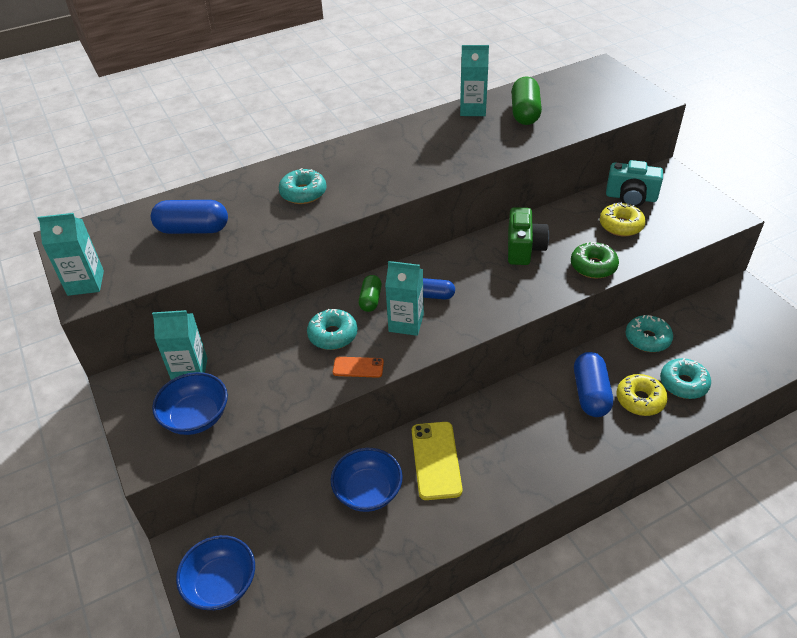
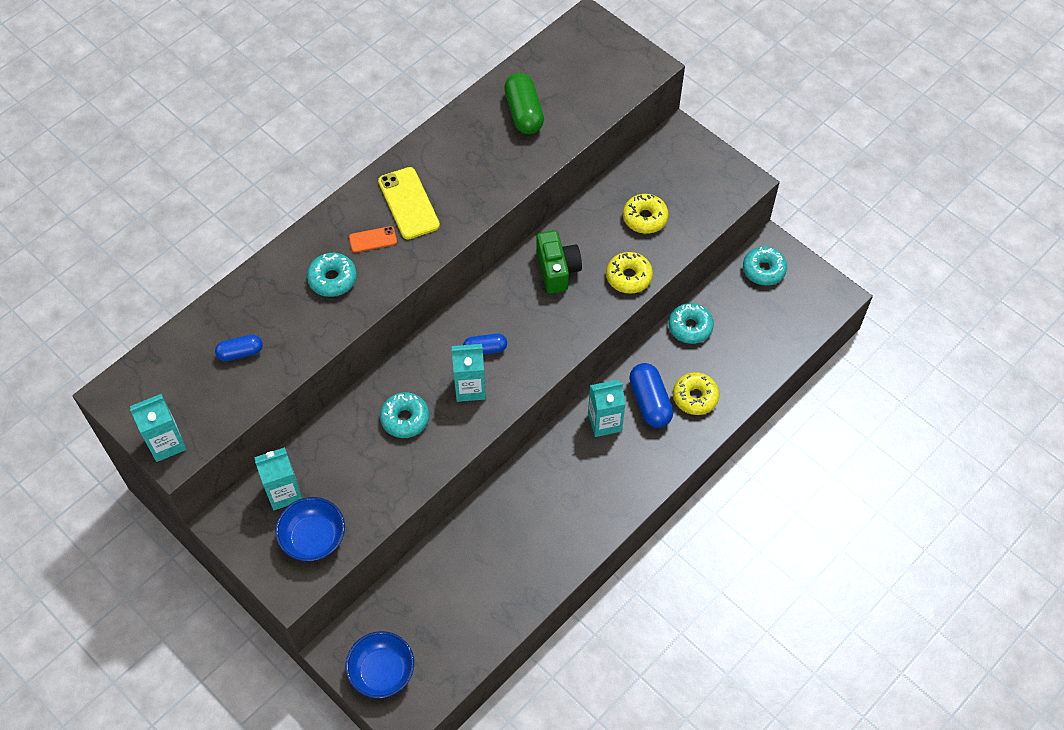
camera: 20 degrees left, 15 degrees up
(193, 229) = (240, 352): blue capsule -> blue capsule, size x0.61
(358, 367) = (442, 448): orange phone -> orange phone (373, 239)
(368, 491) = (478, 554): blue bowl -> none
(370, 300) = (426, 369): green capsule -> none
(436, 460) = (528, 507): yellow phone -> yellow phone (409, 203)
(472, 109) = (467, 118): turquoise carton -> turquoise carton (604, 422)
(593, 266) = (628, 277): green donut -> yellow donut
(631, 197) = (647, 177): turquoise camera -> none
(683, 383) = (730, 369): turquoise donut -> turquoise donut (763, 270)

